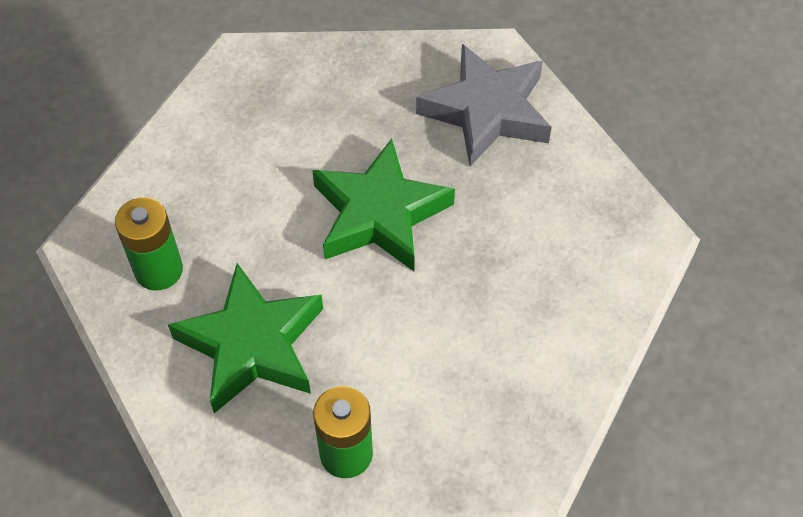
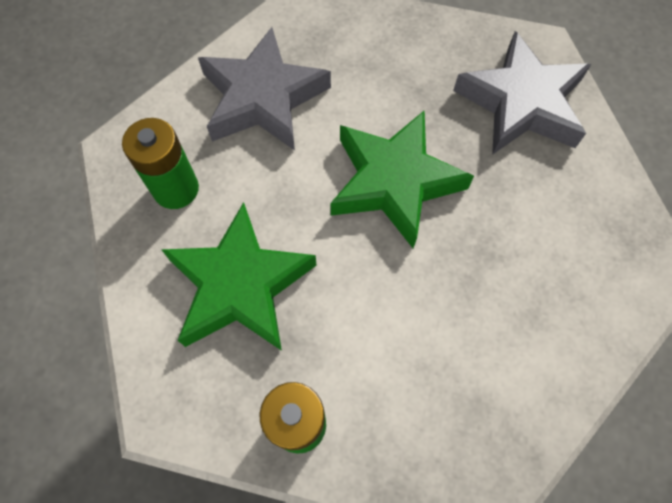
camera: 15 degrees right, 10 degrees up
(223, 162) = (263, 98): none -> grey star

